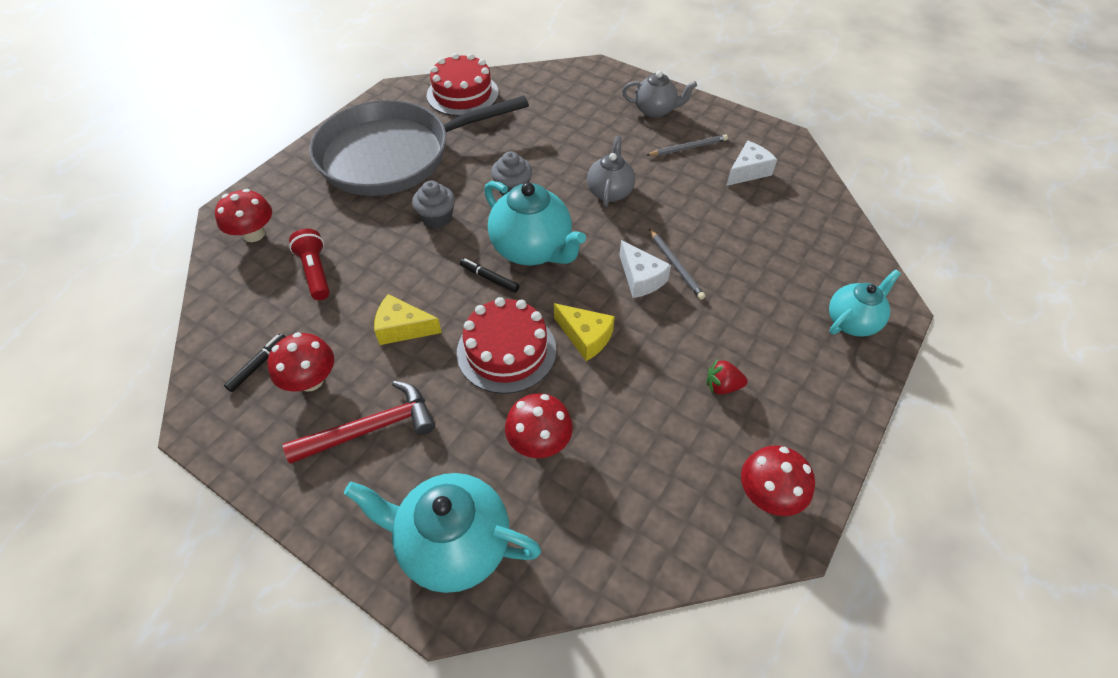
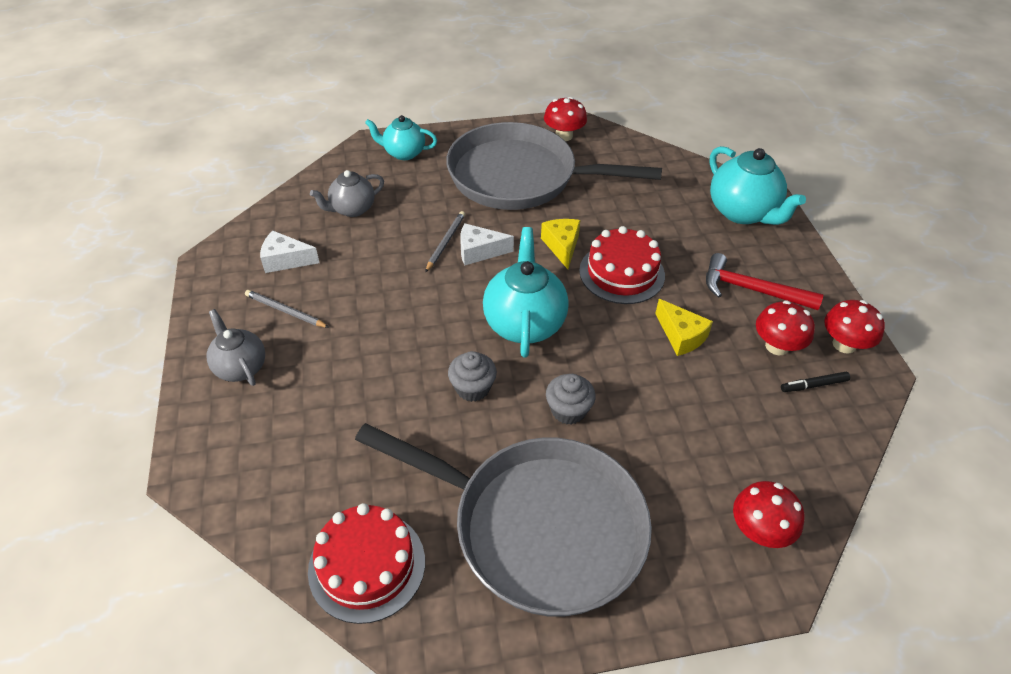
camera: 135 degrees left, 5 degrees down
(316, 272) = (720, 436): red flashlight -> none
(489, 278) = (581, 326): black marker -> none
(539, 442) = (652, 220): red mushroom -> red mushroom (844, 344)
(610, 192) = (403, 323): grey teapot -> grey teapot (352, 209)
(640, 278) = (479, 251): white cheese -> white cheese turned 105 degrees counterclockwise
(722, 386) = (520, 177): red strawberry -> grey pan

